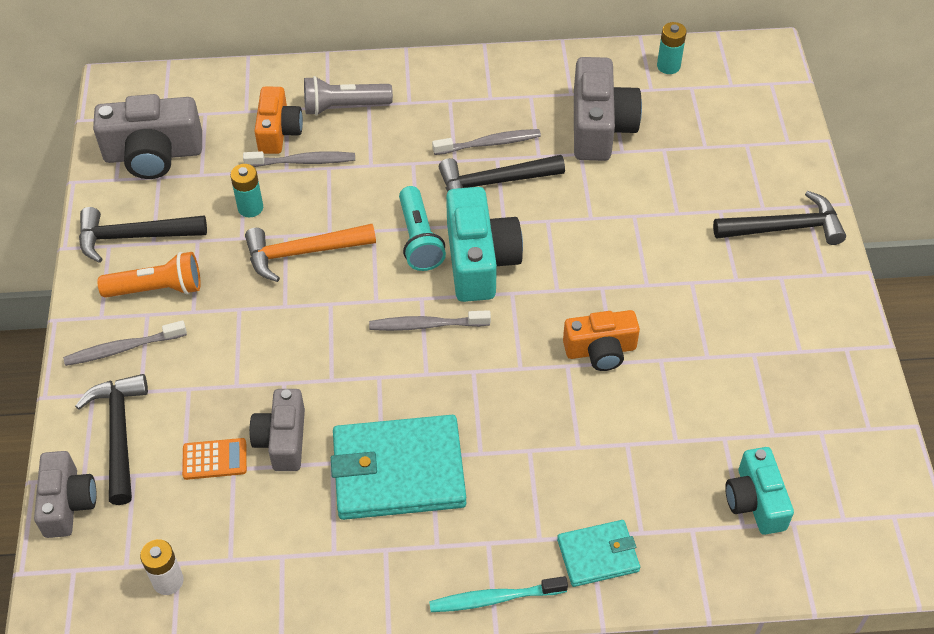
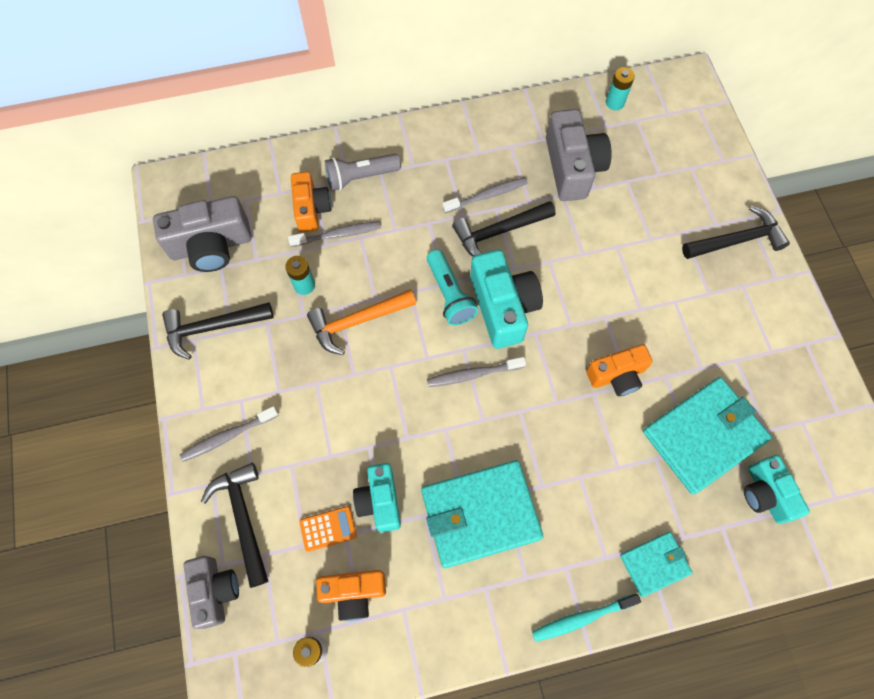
camera: 10 degrees left, 15 degrees up
(157, 289) = (243, 375): orange flashlight -> none
(228, 530) = (354, 593): none -> orange camera
(282, 440) = (380, 501): grey camera -> turquoise camera
(692, 428) = (703, 436): none -> turquoise wallet

